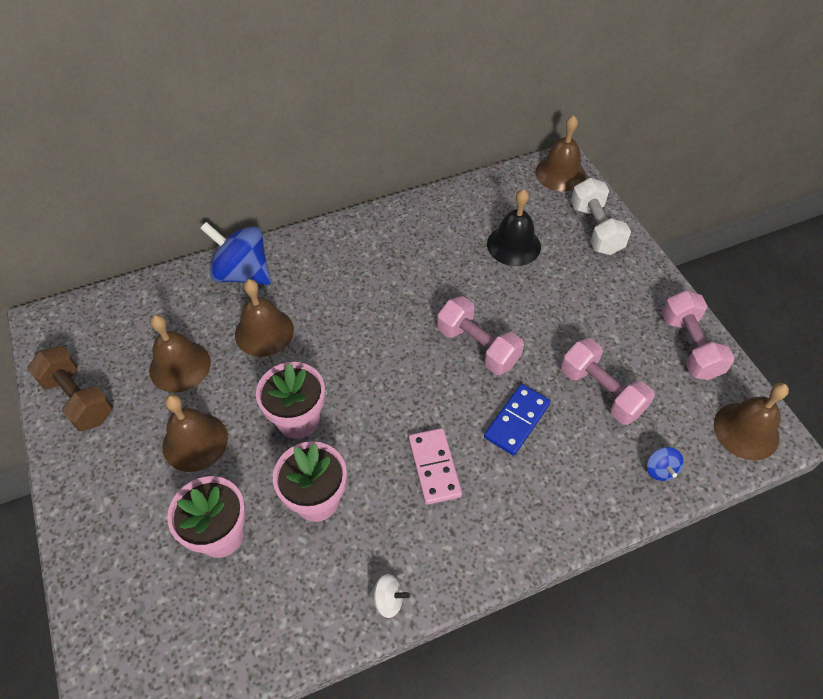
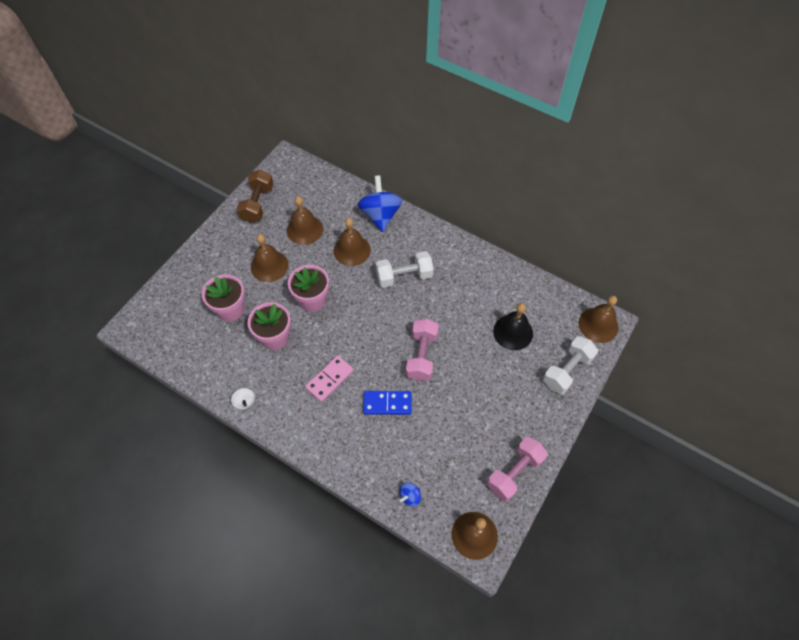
camera: 55 degrees right, 5 degrees up
(353, 300) = (404, 276): none -> white dumbbell
(601, 392) = (440, 438): pink dumbbell -> none

